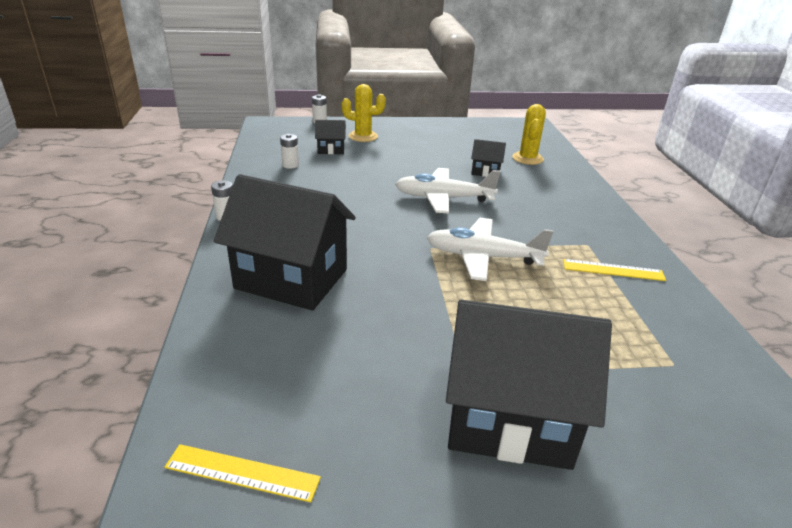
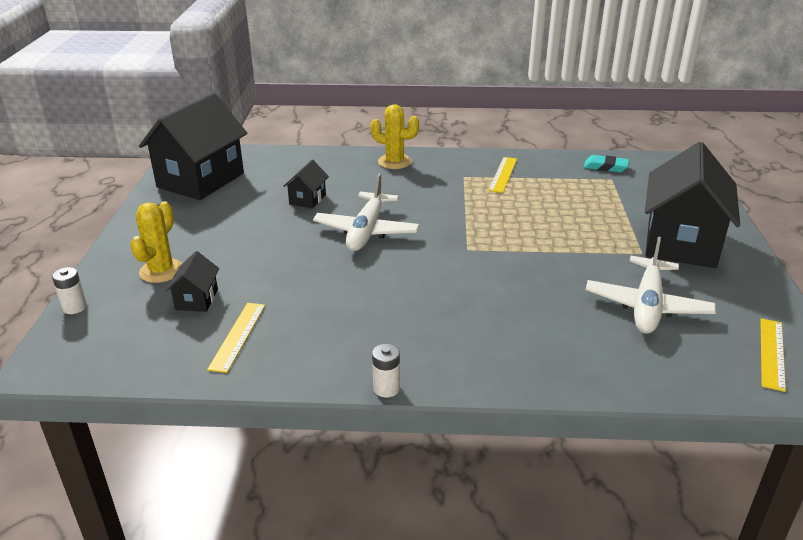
camera: 80 degrees left, 0 degrees up
(290, 165) = (238, 336): white battery -> yellow ruler
(291, 279) = (527, 333): black house -> black house (201, 180)
(482, 257) = (485, 225): white plane -> white plane (647, 306)
(527, 158) = (282, 172): yellow cactus -> yellow cactus (394, 162)
(712, 361) = (605, 167): none -> turquoise eraser

